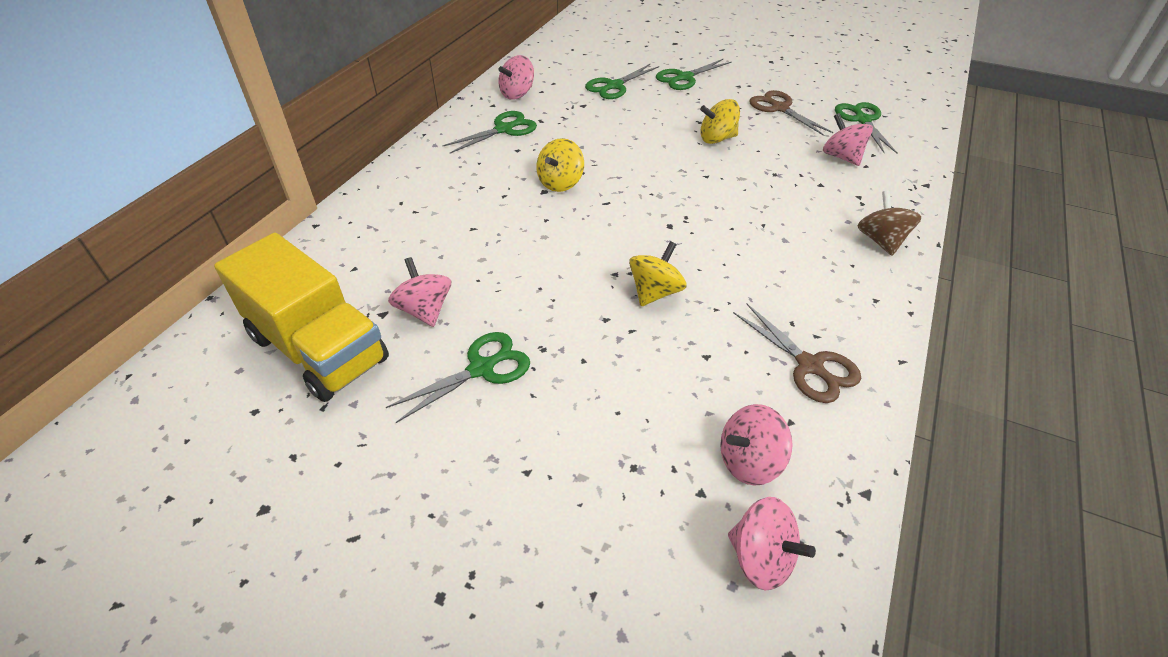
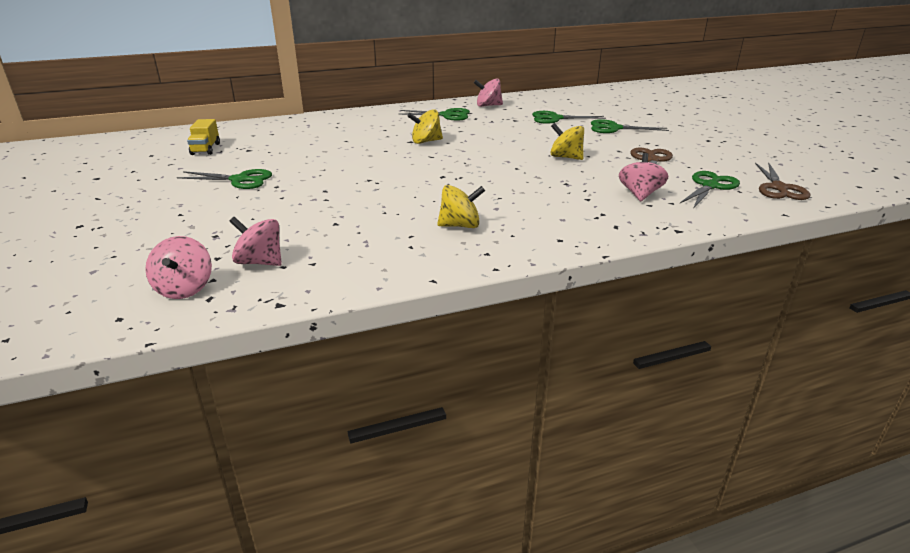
camera: 45 degrees right, 15 degrees down
(319, 349) = (206, 149): yellow truck -> yellow truck, size x0.46
(425, 310) = (264, 155): pink spinning top -> none
(655, 292) = (370, 193): yellow spinning top -> yellow spinning top (460, 225)
(809, 365) = (376, 253): brown scissors -> brown scissors (779, 188)
(881, 241) = (562, 235): brown spinning top -> none

